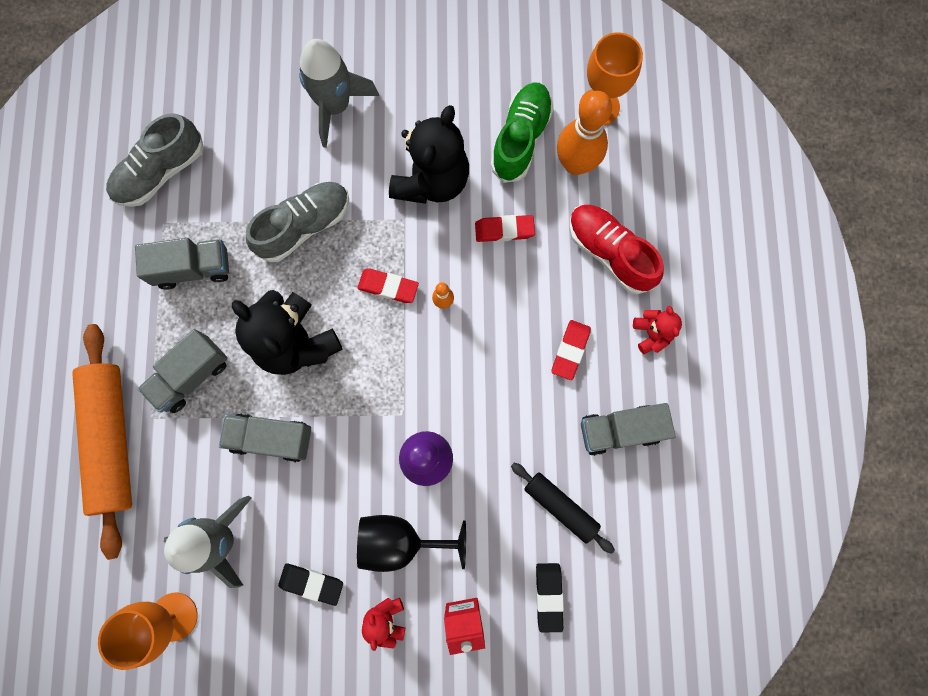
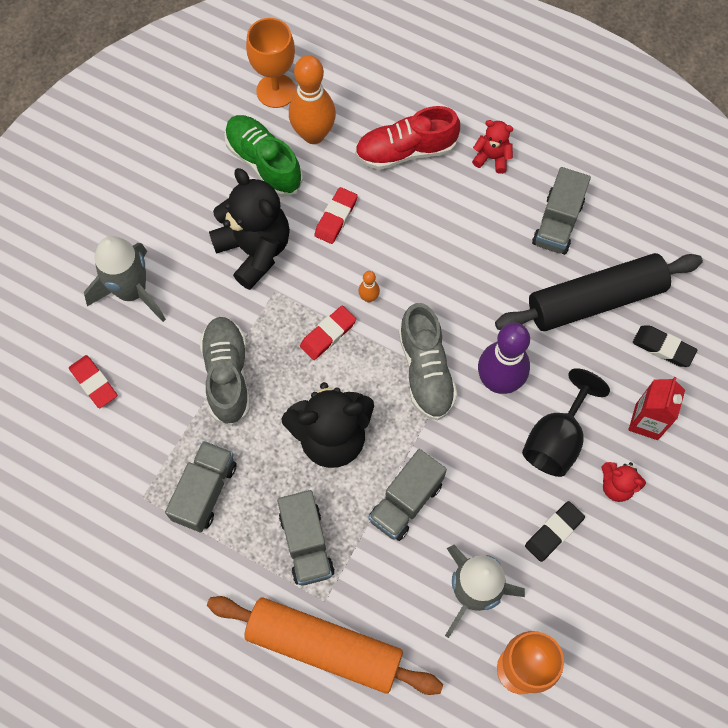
camera: 60 degrees left, 10 degrees down
(161, 172) = (91, 474): grey shoe -> grey shoe (425, 370)
(560, 507) = (595, 300): black rolling pin -> black rolling pin, size x1.81
(570, 350) = (470, 223): red eraser -> red eraser (94, 383)

